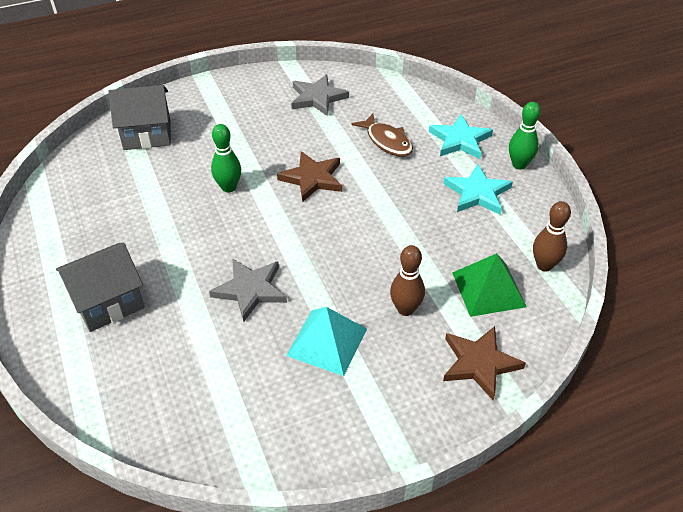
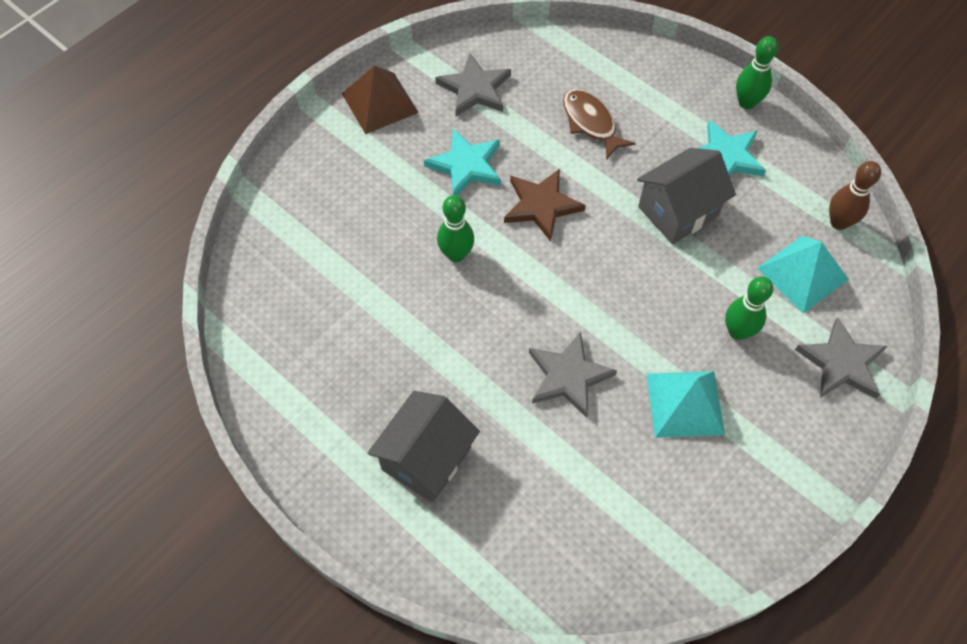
camera: 25 degrees left, 15 degrees up
(147, 134) = (308, 218): grey house -> grey house (678, 211)
(246, 87) = (380, 102): none -> brown pyramid
(387, 141) = (591, 123): brown fish -> brown fish turned 150 degrees counterclockwise
(405, 309) = (737, 331): brown bowling pin -> green bowling pin
(460, 140) = (667, 92): turquoise star -> turquoise star (466, 166)
(479, 363) = (841, 363): brown star -> grey star
(488, 289) = (802, 273): green pyramid -> turquoise pyramid

